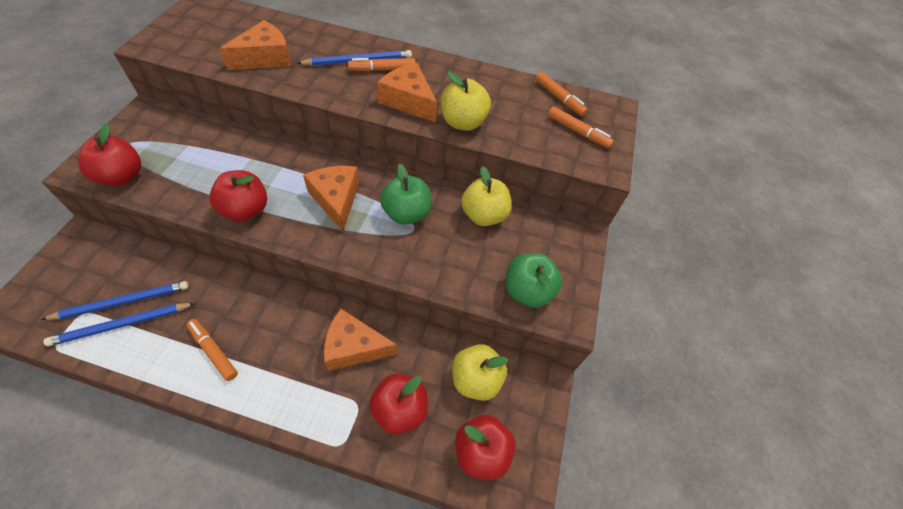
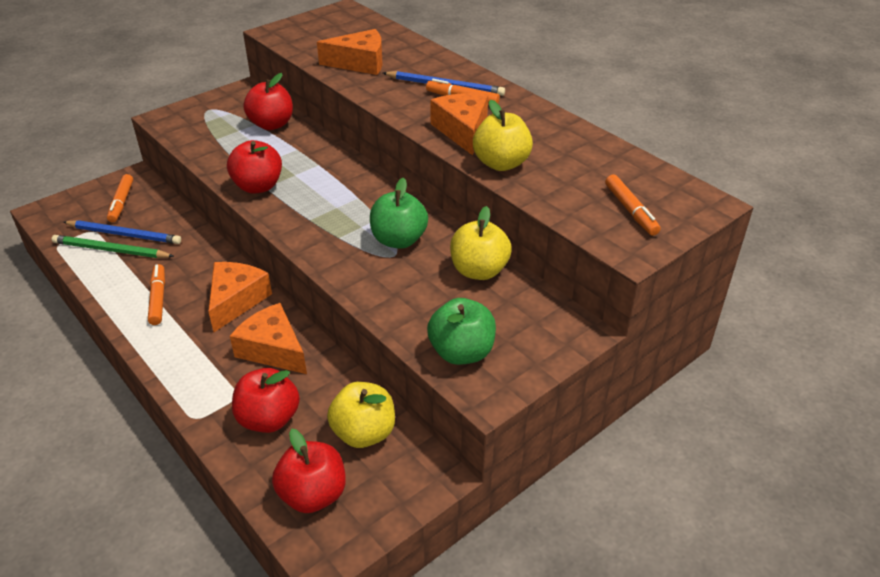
camera: 40 degrees right, 15 degrees down
(122, 176) = (187, 131): red apple -> red apple (271, 124)
(122, 325) = (111, 250): blue pencil -> green pencil
(336, 199) = (342, 205): orange cheese -> orange cheese (236, 300)
(559, 98) = (641, 175): orange marker -> orange marker (121, 203)

